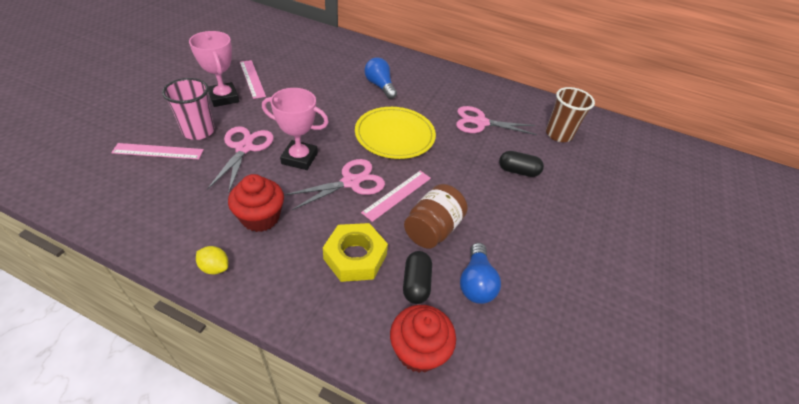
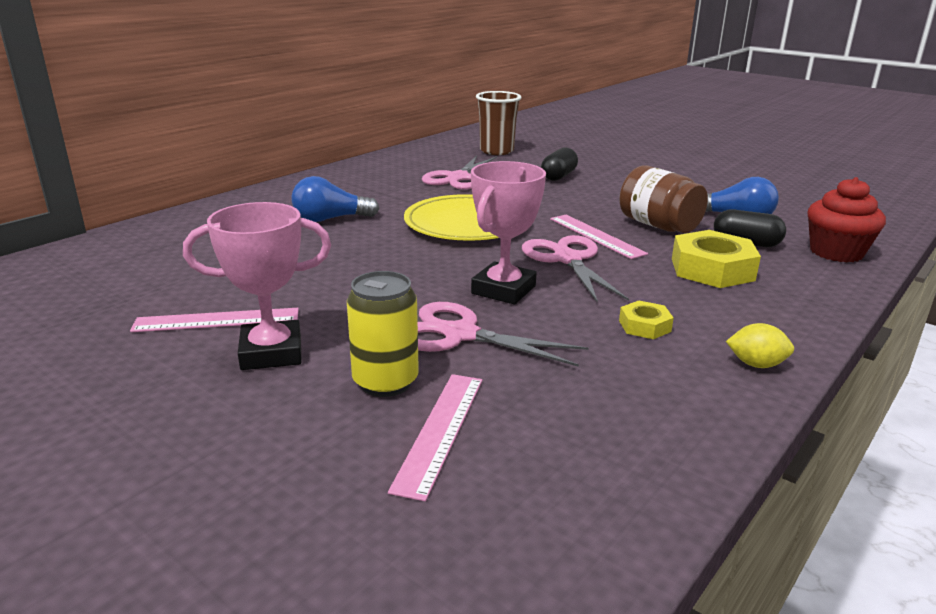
camera: 70 degrees left, 20 degrees down
(198, 131) = (385, 382): pink cup -> yellow can
(215, 267) = (756, 364): yellow lemon -> yellow lemon turned 60 degrees clockwise
(260, 218) = (644, 326): red cupcake -> yellow nut

